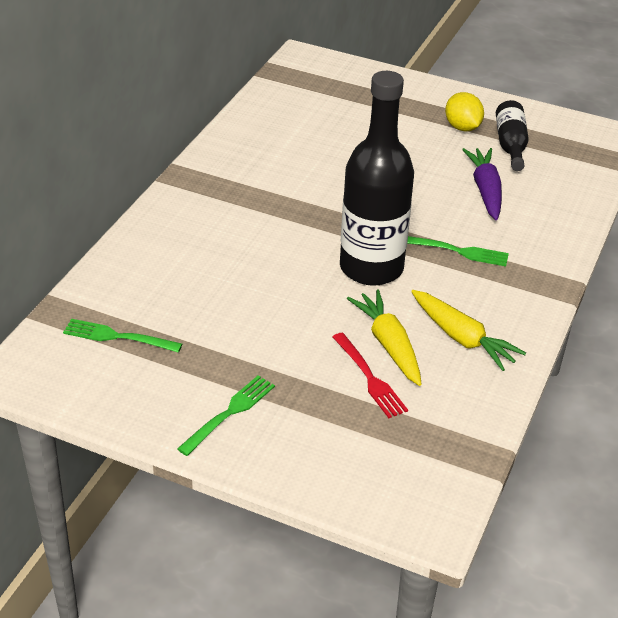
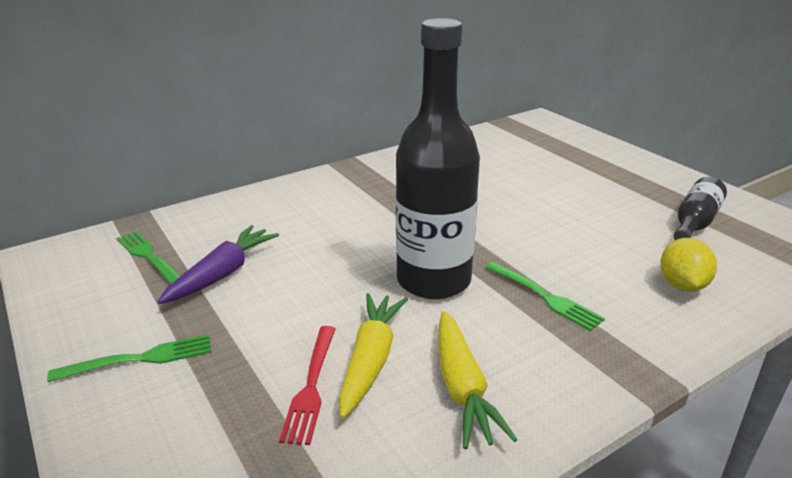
camera: 35 degrees right, 10 degrees down
(462, 127) = (650, 196): yellow lemon -> yellow lemon (682, 285)
(485, 190) = (630, 252): purple carrot -> purple carrot (223, 273)

